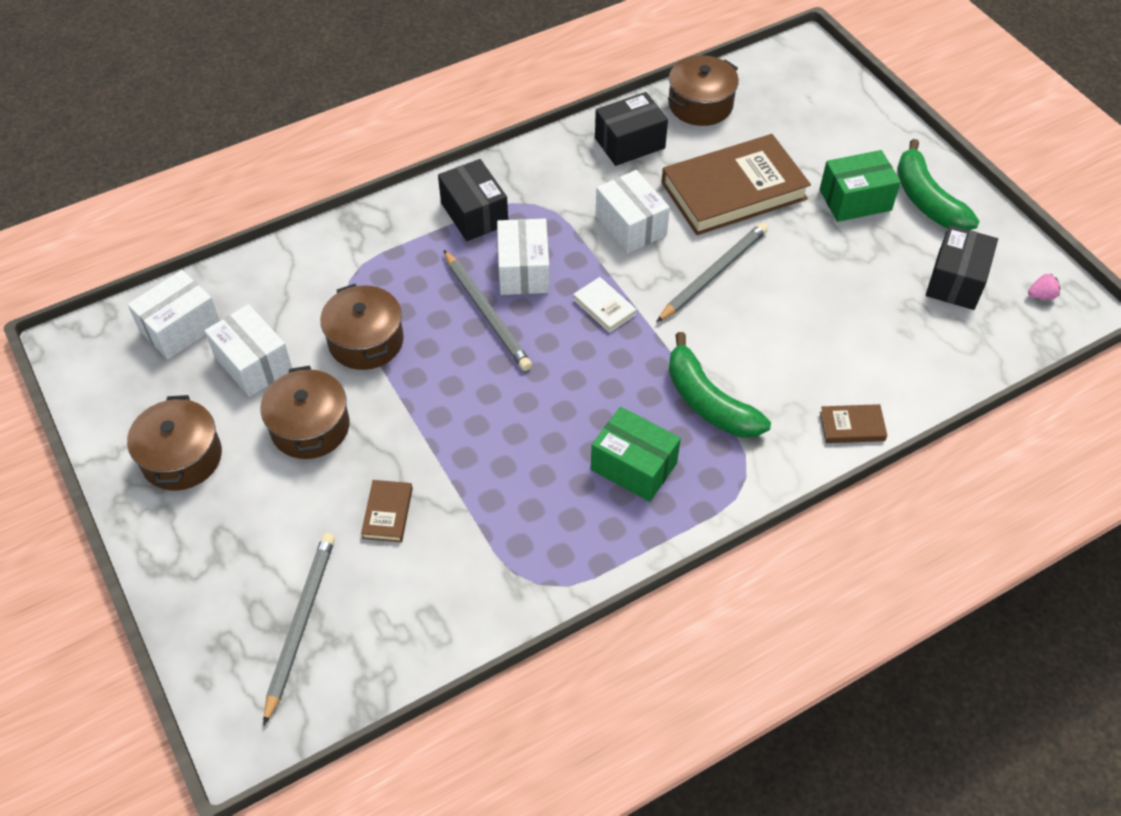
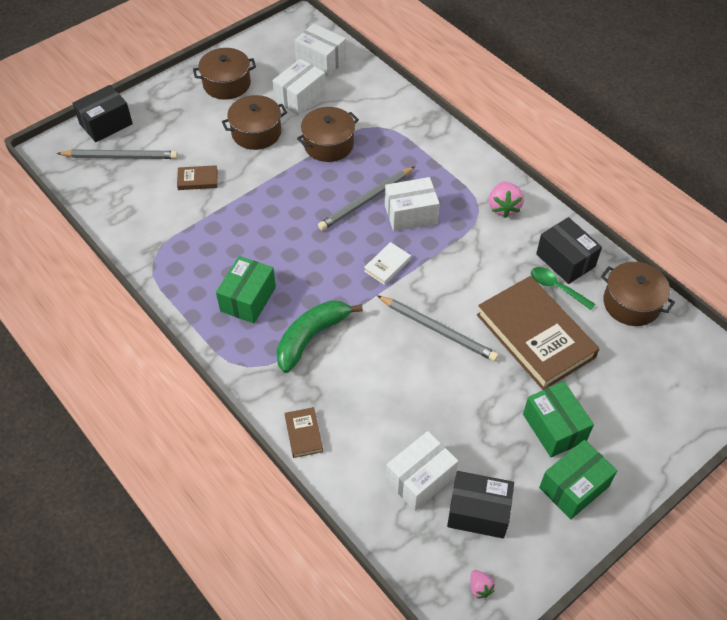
camera: 80 degrees right, 0 degrees up
(474, 214) = (457, 179): black box -> black box (106, 124)
(535, 180) = (503, 207): none -> pink strawberry
(630, 225) = (474, 271): white box -> white box (420, 478)
(668, 159) = (556, 288): none -> green spoon
(926, 200) = (574, 487): green banana -> green box

